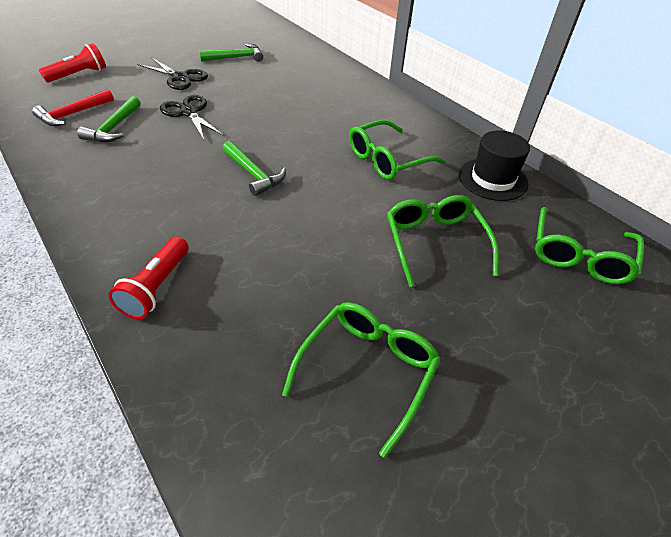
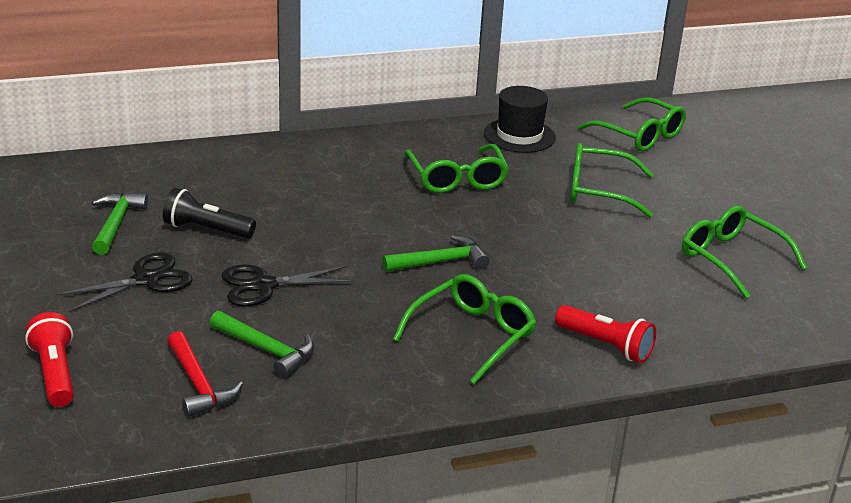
camera: 70 degrees left, 15 degrees down
(153, 207) = (472, 335): none -> green glasses
(245, 82) = (206, 230): none -> black flashlight

